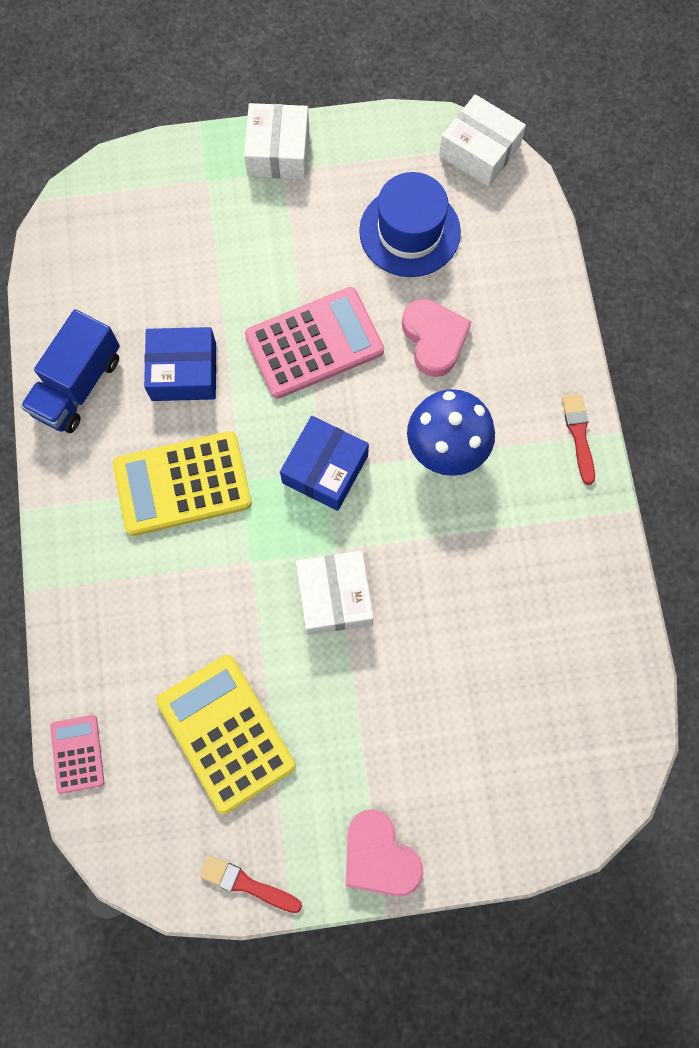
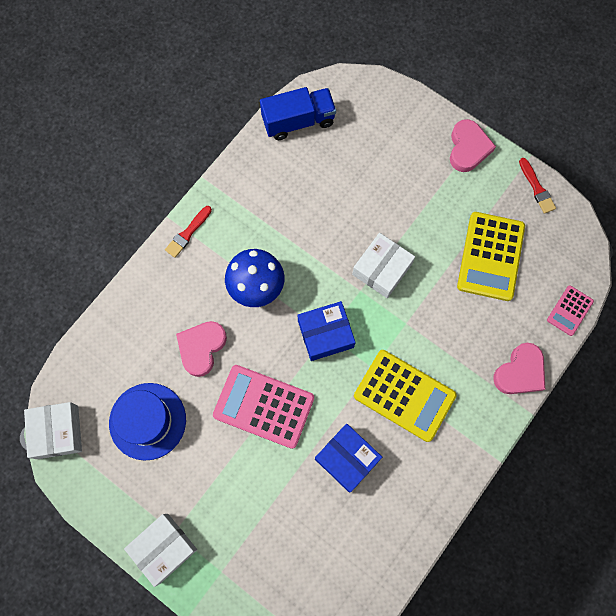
camera: 135 degrees left, 0 degrees up
(78, 385) = (411, 507): blue truck -> blue truck (298, 121)
(78, 625) = (520, 372): none -> pink heart

